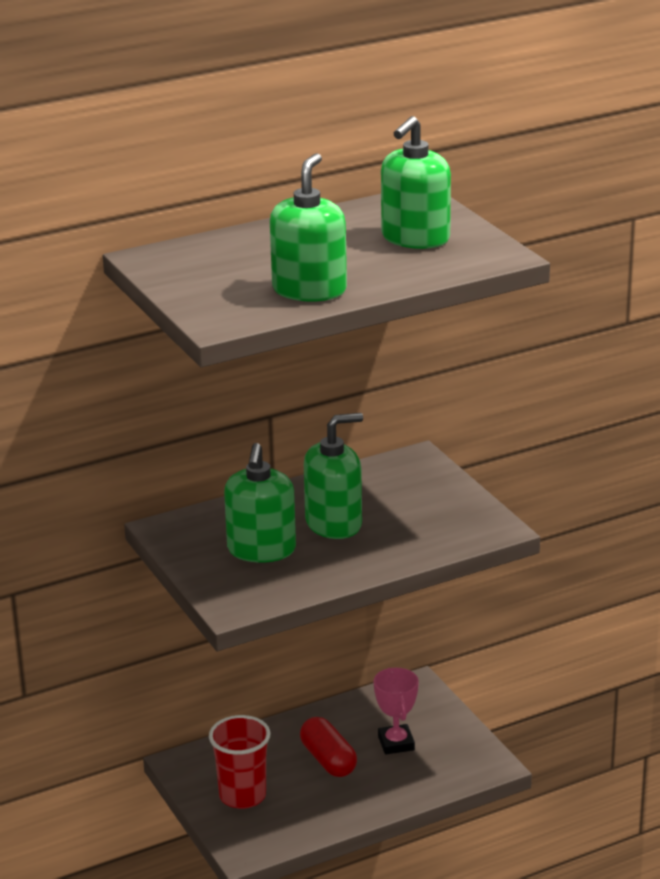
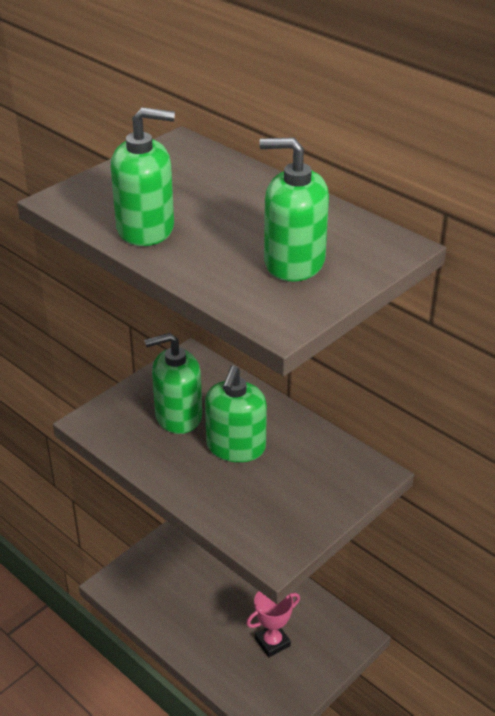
camera: 70 degrees right, 10 degrees up
(242, 796) = (172, 564): red cup -> none
(328, 760) = (233, 604): red capsule -> none
(334, 524) = (236, 447): green soap dispenser -> green soap dispenser turned 60 degrees clockwise

